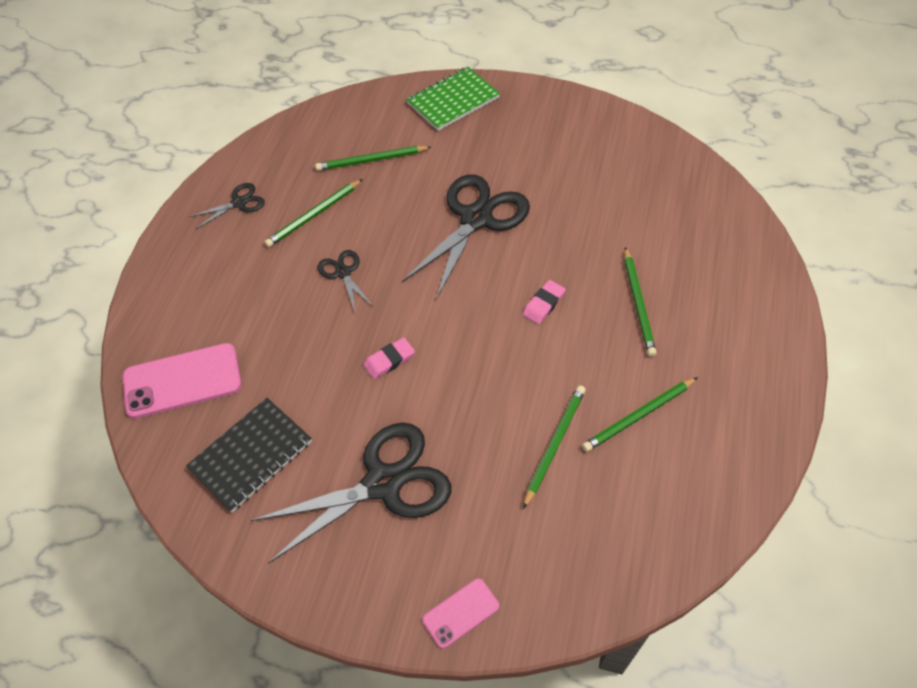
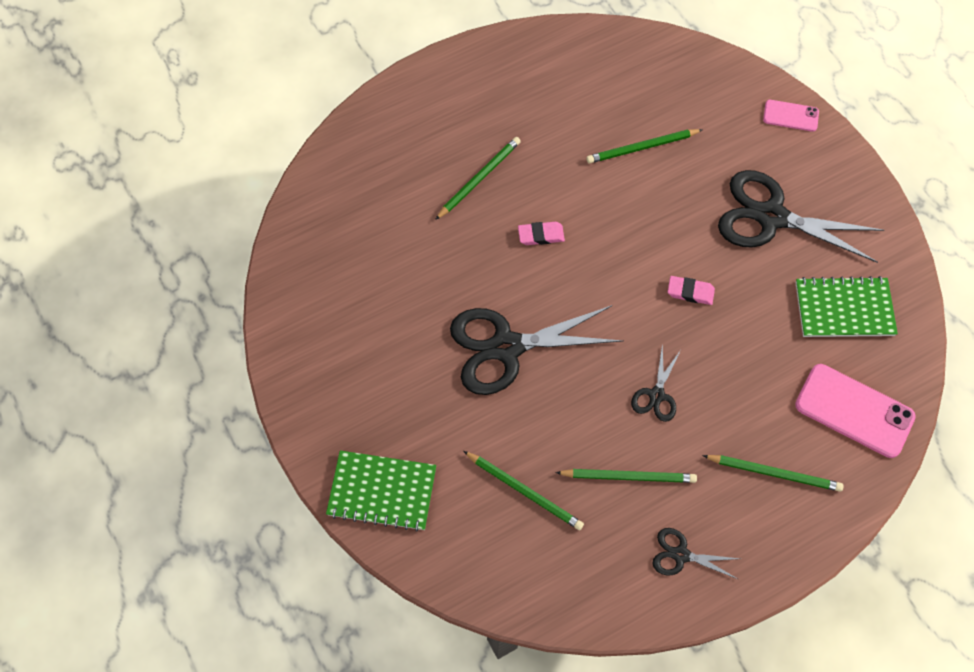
camera: 135 degrees left, 10 degrees up
(251, 455) = (844, 309): black notebook -> green notebook
(638, 416) = (572, 118): green pencil -> green pencil (774, 473)

